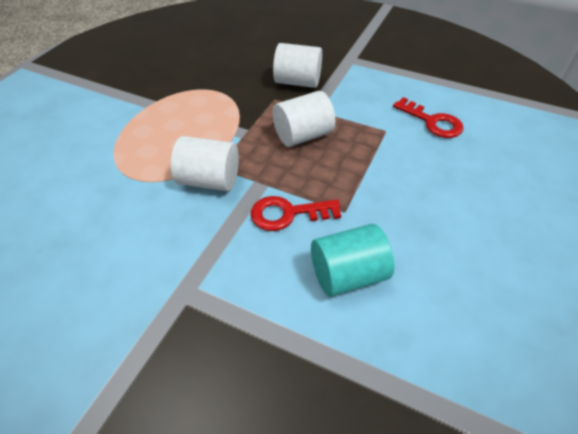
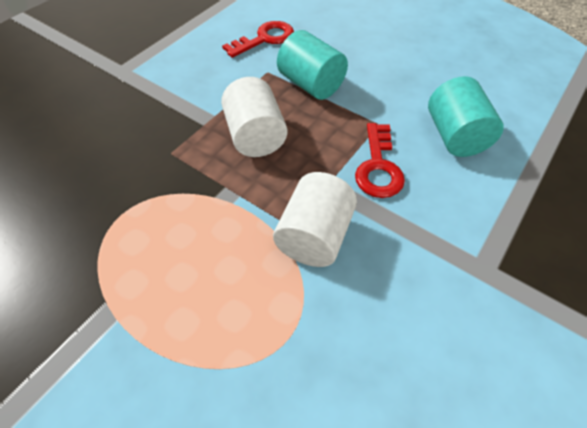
camera: 80 degrees left, 5 degrees up
(297, 82) = (145, 125): white cylinder -> none
(380, 159) = (311, 84): none -> turquoise cylinder

